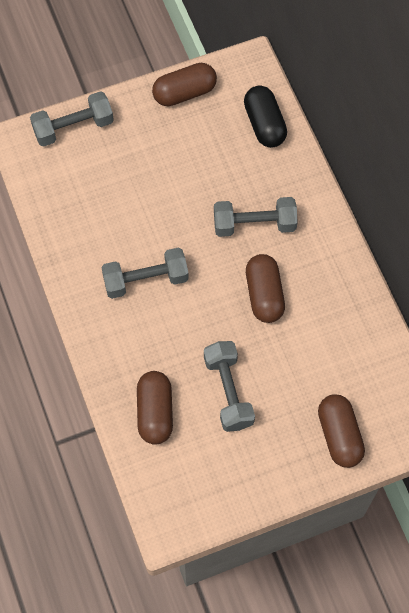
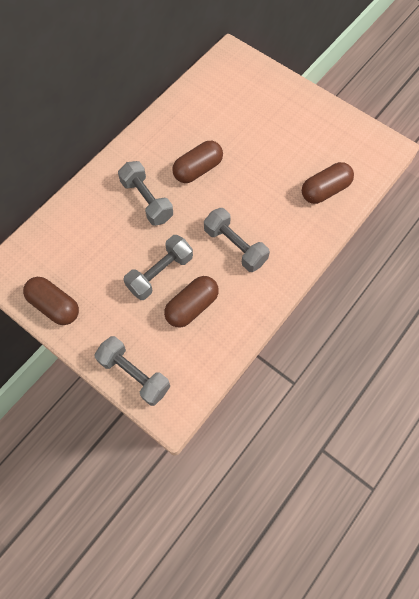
camera: 120 degrees left, 0 degrees up
(228, 391) = (280, 157): grey dumbbell -> grey dumbbell (160, 273)
(264, 124) = (56, 234): black capsule -> none
(339, 435) = (265, 89): brown capsule -> brown capsule (192, 306)

